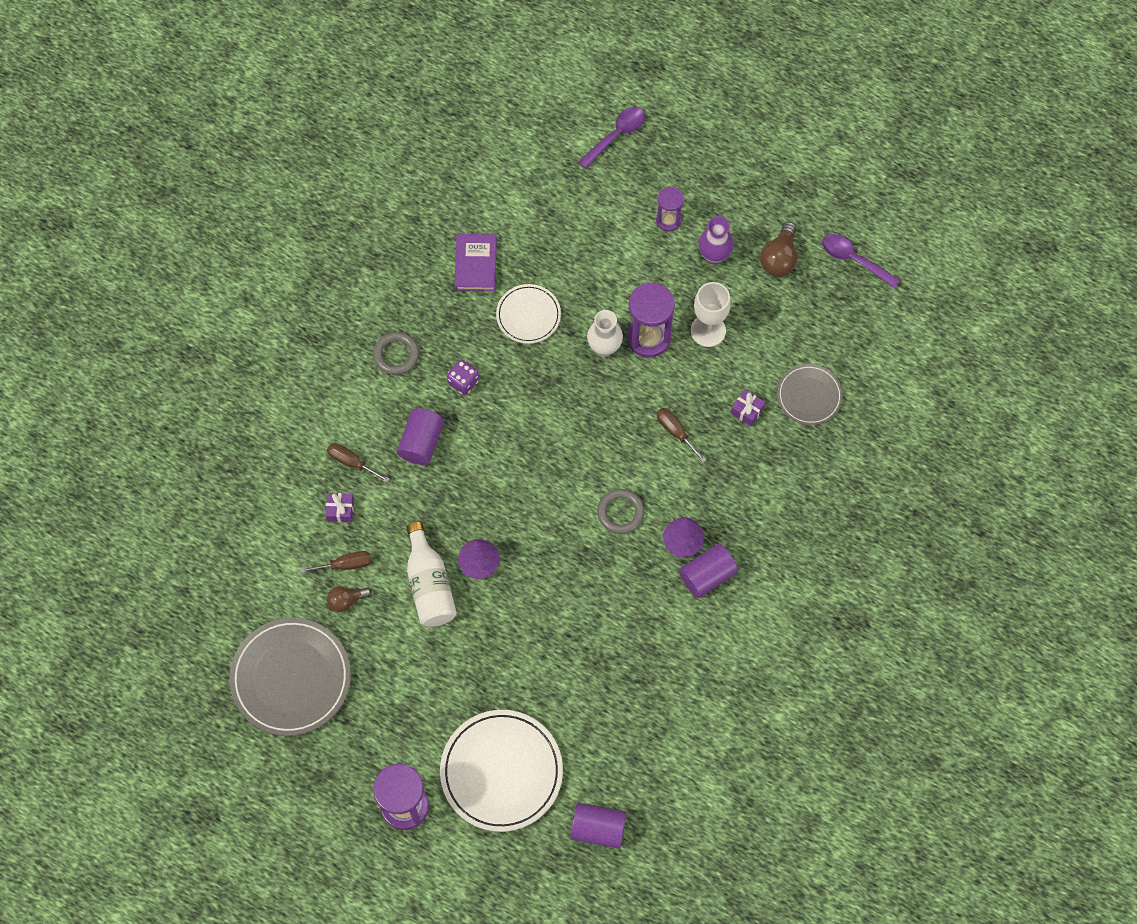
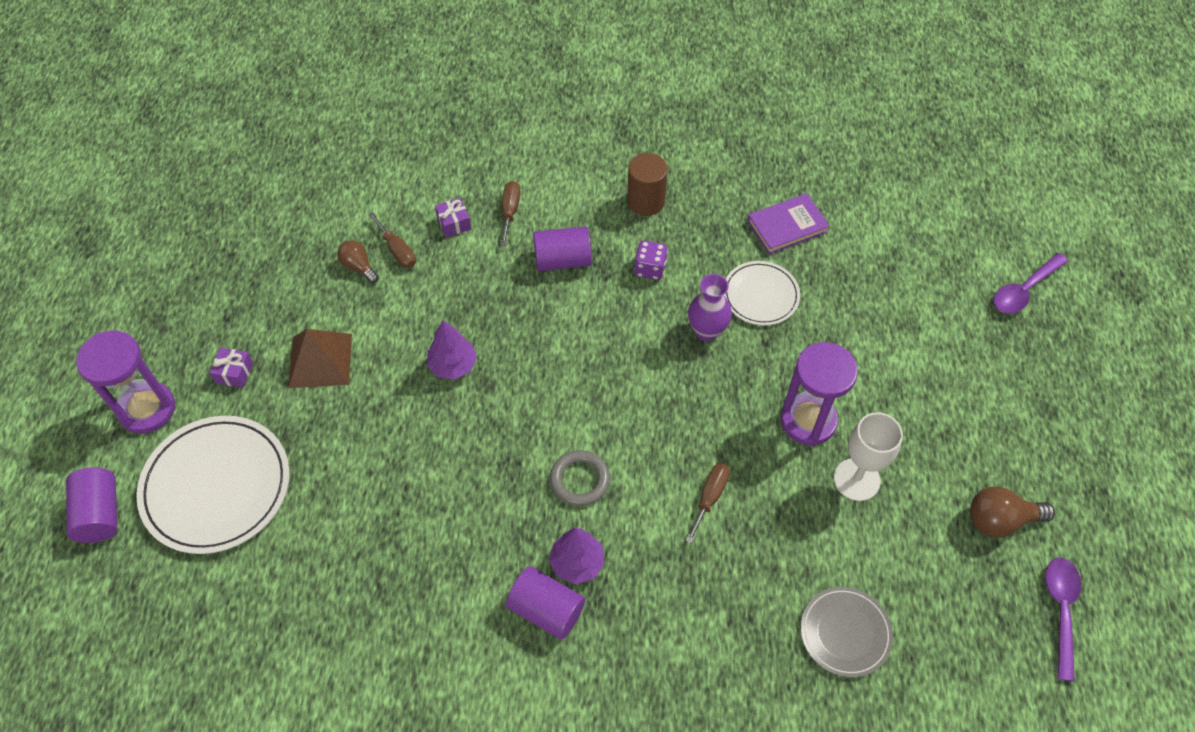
camera: 65 degrees right, 10 degrees down
(291, 678) = (256, 254): grey plate -> none
(396, 355) = (646, 201): grey ring -> brown cylinder
(424, 660) = (320, 360): none -> brown pyramid
(429, 584) = (408, 330): white bottle -> none
(598, 828) = (177, 619): purple cylinder -> purple cylinder (100, 513)
(604, 347) = (769, 381): white vase -> none
(616, 135) = (1024, 290): purple spoon -> purple spoon turned 120 degrees clockwise
(668, 220) = (962, 382): purple hourglass -> none
(714, 255) = (953, 447): purple vase -> purple vase (707, 331)
(747, 411) = (782, 566): purple gift -> purple gift (234, 372)

